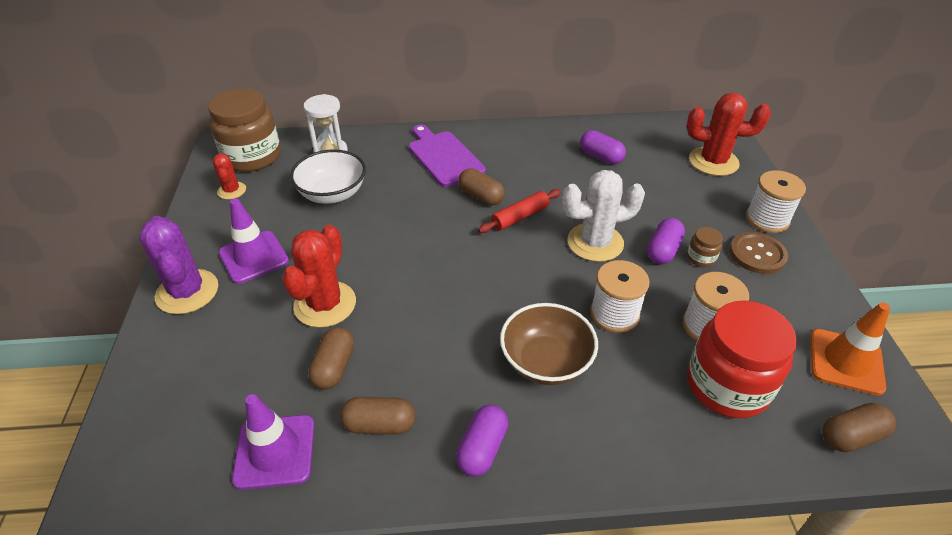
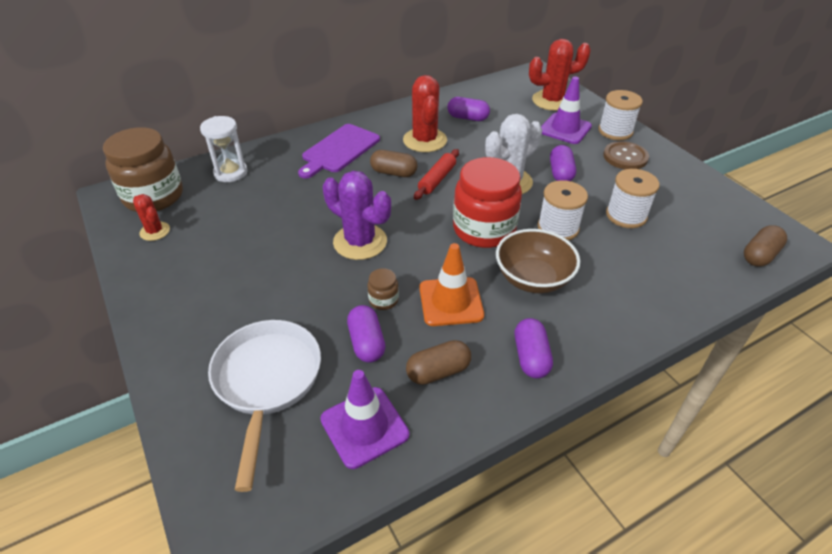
camera: 25 degrees left, 0 degrees up
(187, 292) = (177, 331): purple cactus -> purple cactus (360, 242)
(224, 370) = (267, 382): none -> white pan
(254, 257) = (222, 280): purple traffic cone -> purple traffic cone (565, 129)
(325, 304) = (321, 297): red cactus -> red cactus (425, 140)
(332, 194) = (259, 206): white bowl -> none
(334, 367) = (366, 343): brown capsule -> purple capsule
(444, 157) = (339, 150): purple cutting board -> purple cutting board turned 90 degrees counterclockwise
(701, 258) = (590, 171): brown jar -> brown jar (383, 300)
(727, 385) = (665, 251): red jar -> red jar (484, 229)
(846, 361) = (725, 210): orange traffic cone -> orange traffic cone (451, 301)

